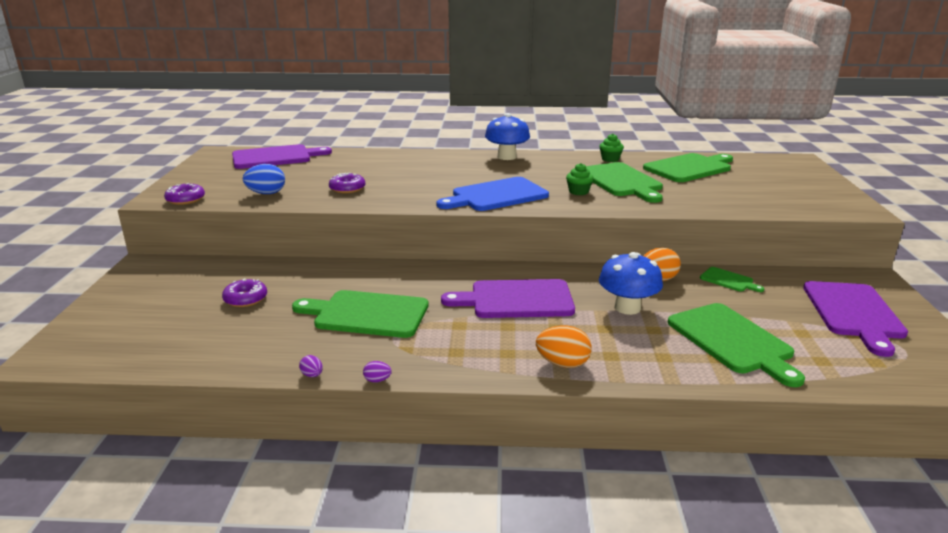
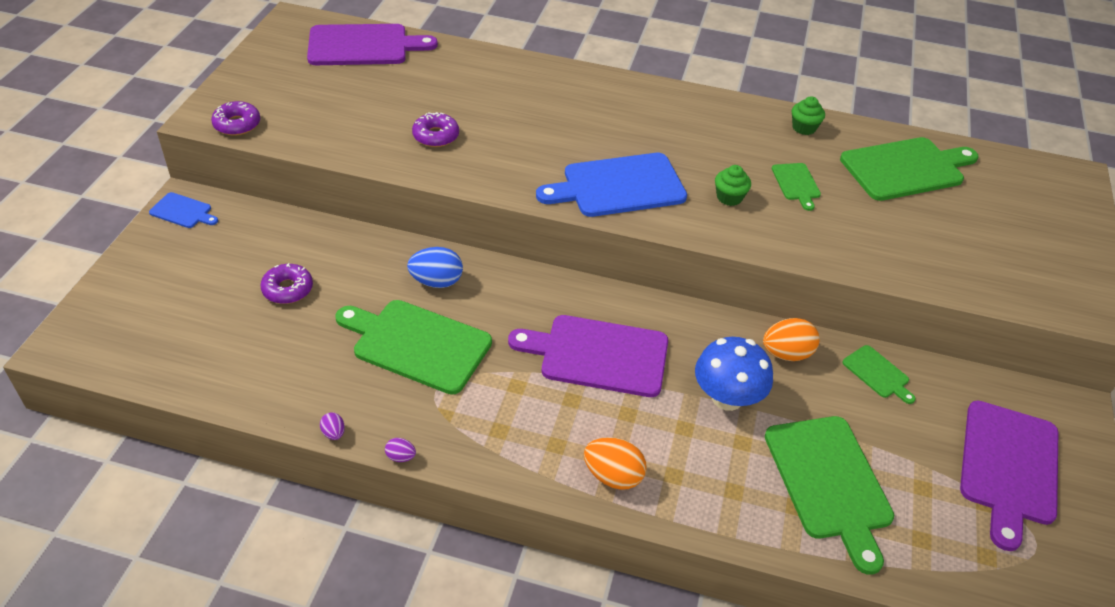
camera: 10 degrees right, 20 degrees up
(143, 269) = (183, 211): none -> blue cutting board
(266, 193) = (335, 128): blue egg -> blue egg (436, 281)
(507, 157) = (664, 97): blue mushroom -> none
(621, 181) = (796, 184): green cutting board -> green cutting board, size x0.48

